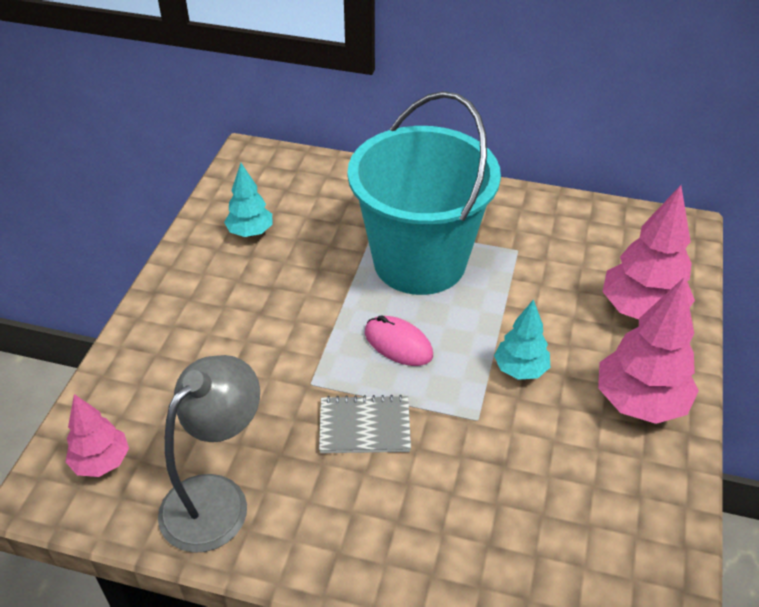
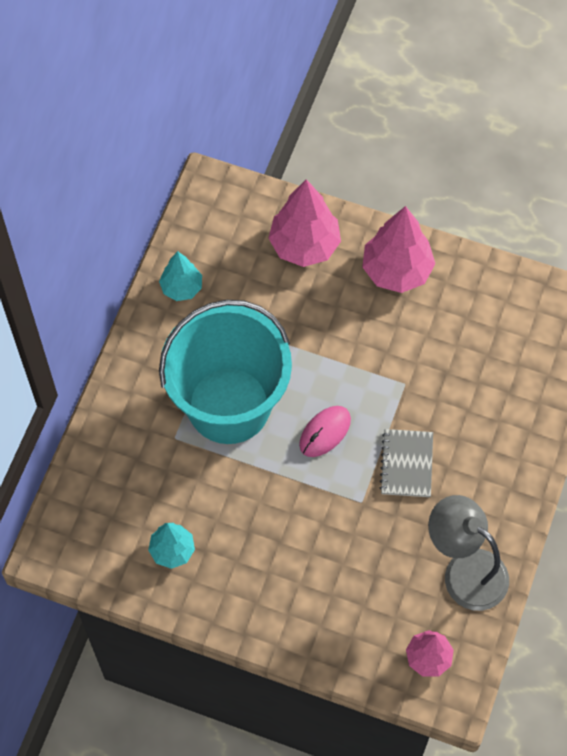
camera: 85 degrees left, 20 degrees up
(520, 369) = (359, 345): turquoise tree -> turquoise tree (181, 288)

